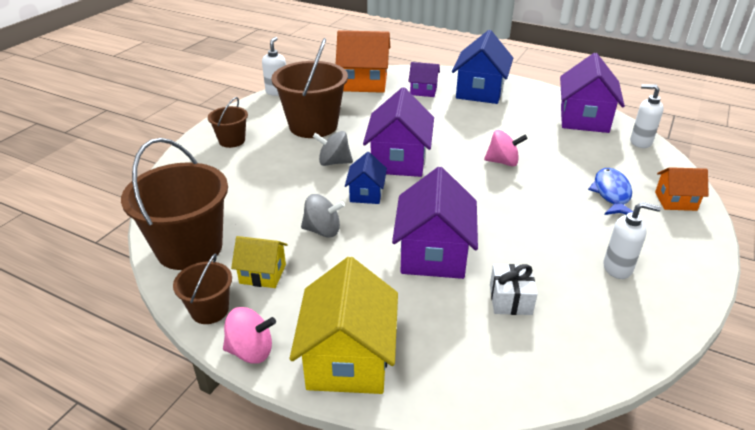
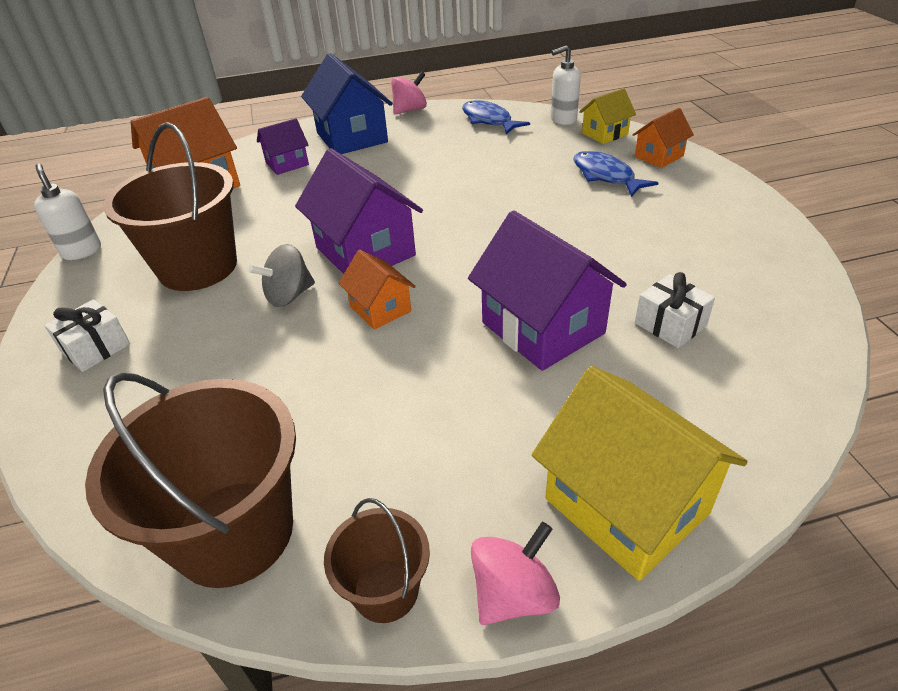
camera: 40 degrees left, 5 degrees up
(232, 141) = (96, 348): brown bucket -> white gift
(263, 274) = (389, 487): yellow house -> yellow house (604, 134)
(323, 230) = (389, 383): grey spinning top -> none
(366, 194) = (380, 309): blue house -> orange house
(502, 162) = (474, 196): pink spinning top -> pink spinning top (410, 110)
(584, 119) = (489, 120): purple house -> blue fish
(618, 268) = (703, 238): white soap dispenser -> none

